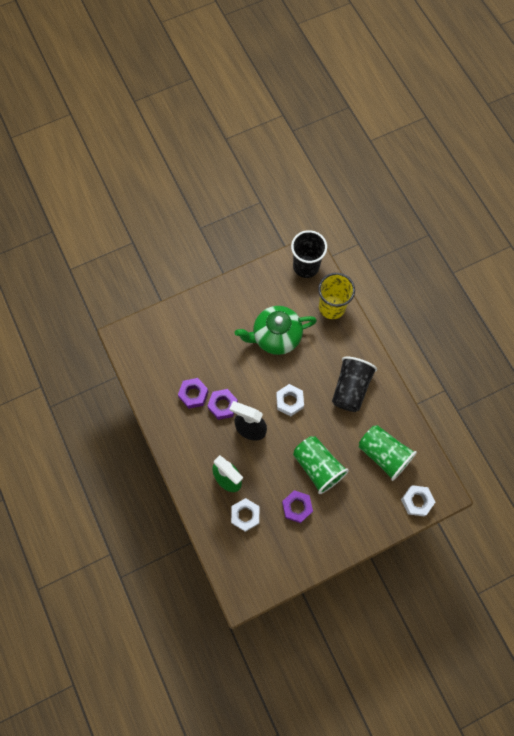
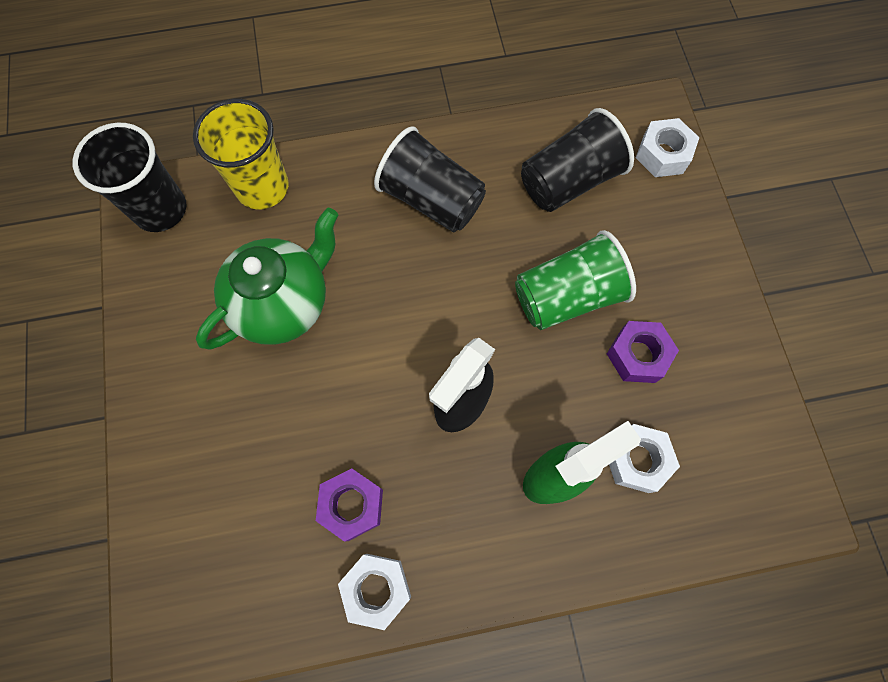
camera: 75 degrees left, 0 degrees up
(223, 405) = (395, 447): purple nut -> none
(276, 337) = (284, 303): green teapot -> green teapot turned 135 degrees counterclockwise
(289, 401) = (425, 313): white nut -> white nut (376, 588)
(383, 454) = (568, 181): green cup -> black cup

